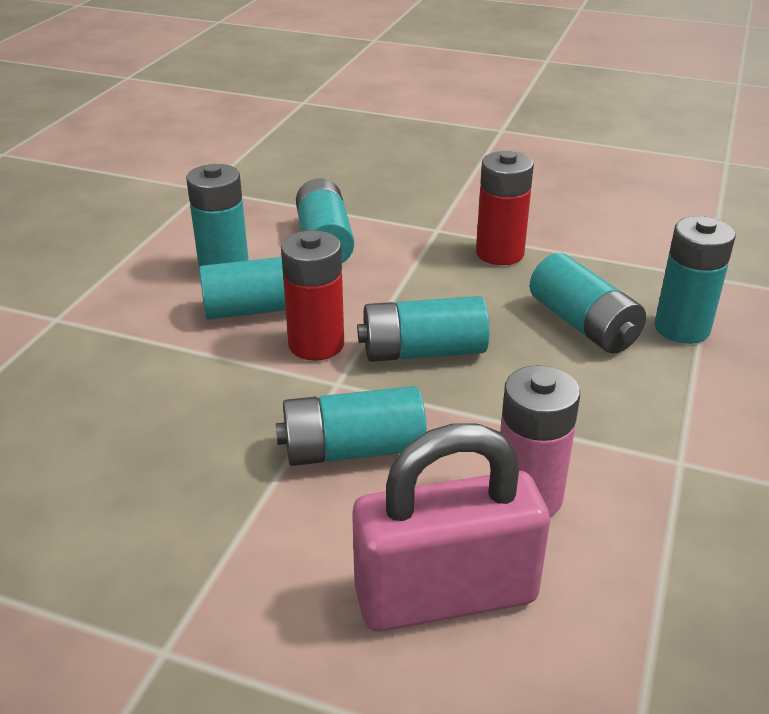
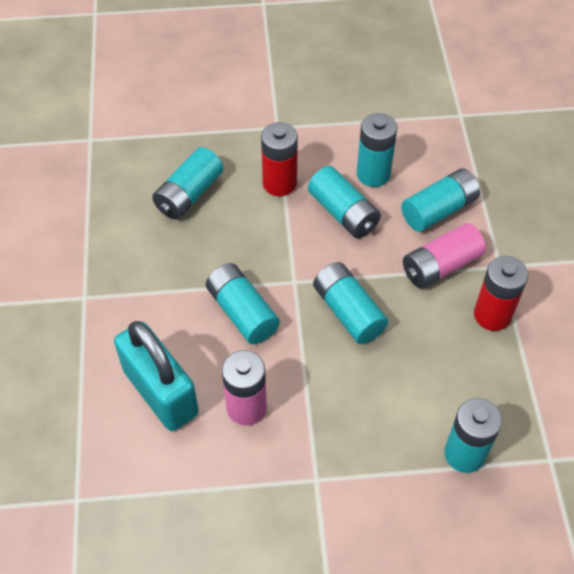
camera: 65 degrees right, 20 degrees up
(316, 344) = (323, 256): red battery -> red battery (279, 183)
(406, 264) = (440, 266): none -> pink battery
(445, 595) = (160, 392): pink padlock -> turquoise padlock
(583, 324) = (432, 391): turquoise battery -> turquoise battery (189, 194)

